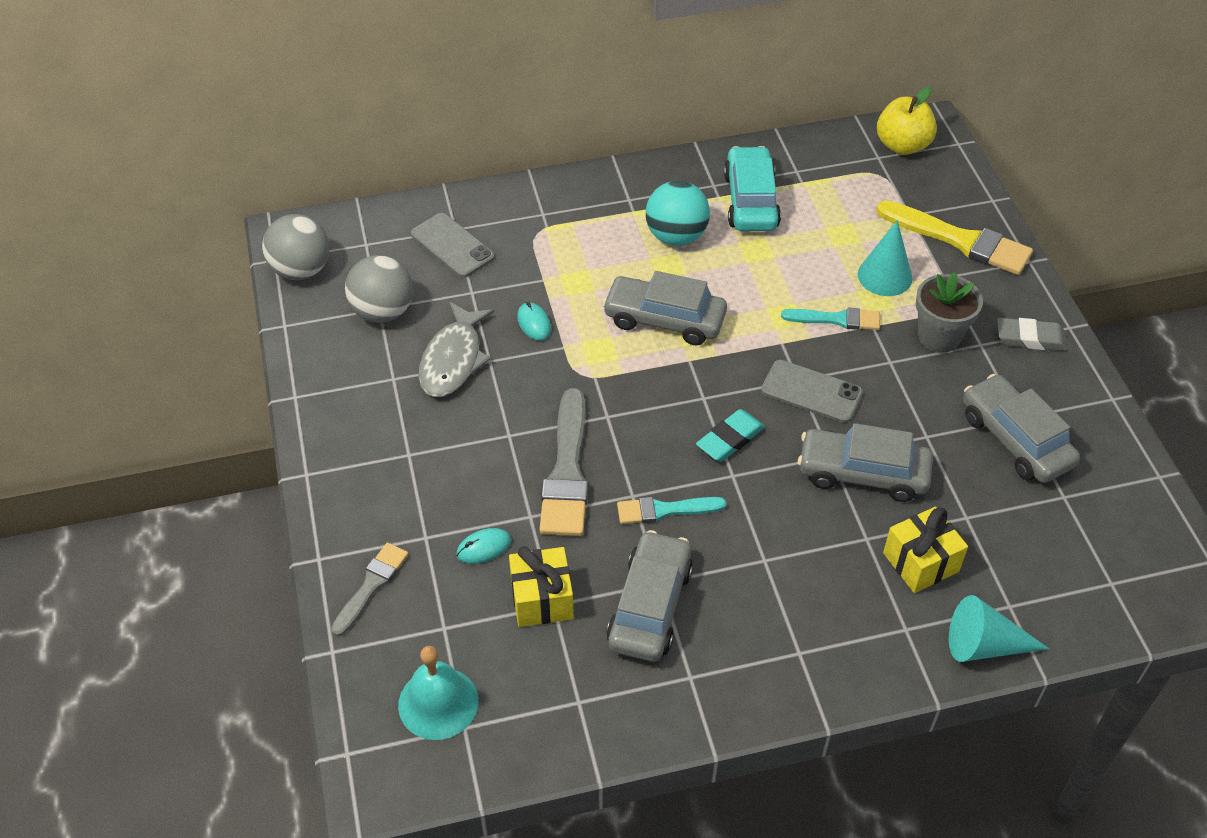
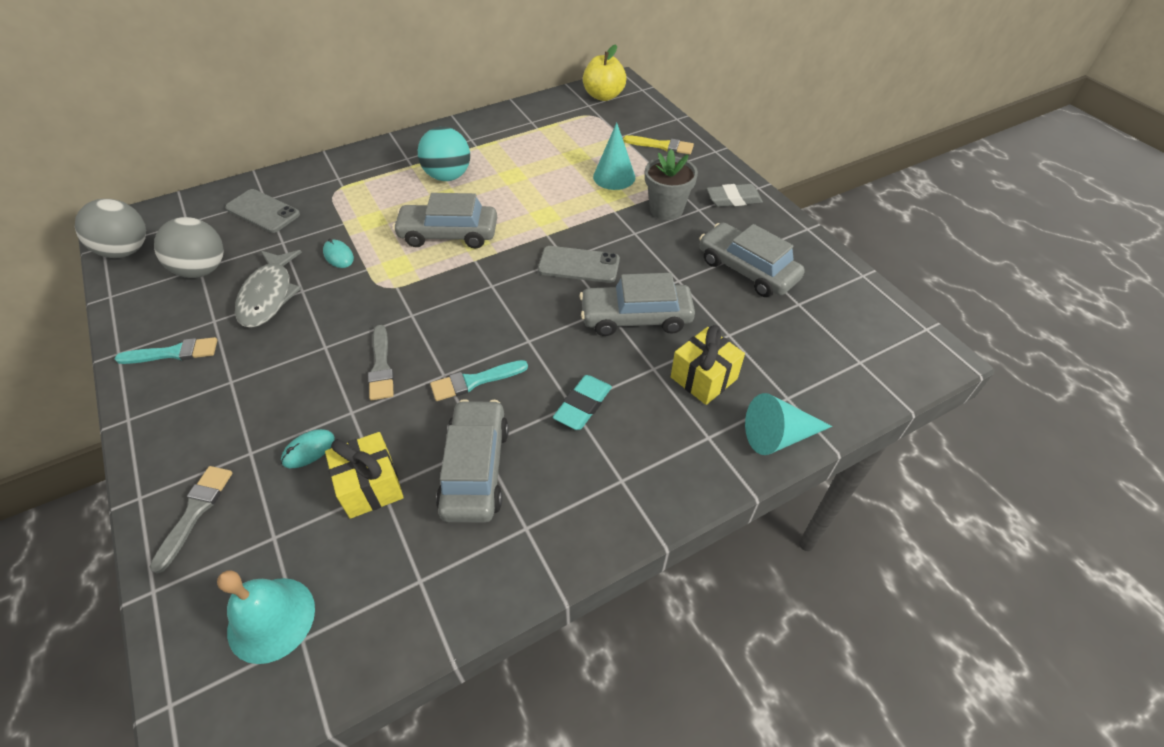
camera: 15 degrees left, 0 degrees up
(567, 471) = (381, 366): grey brush -> grey brush, size x0.59
(730, 439) = (520, 313): turquoise eraser -> turquoise eraser (582, 405)
(750, 201) = (501, 145): turquoise car -> none
(836, 319) = (585, 211): turquoise brush -> turquoise brush (173, 353)
(960, 240) = (662, 146): yellow brush -> yellow brush, size x0.59

